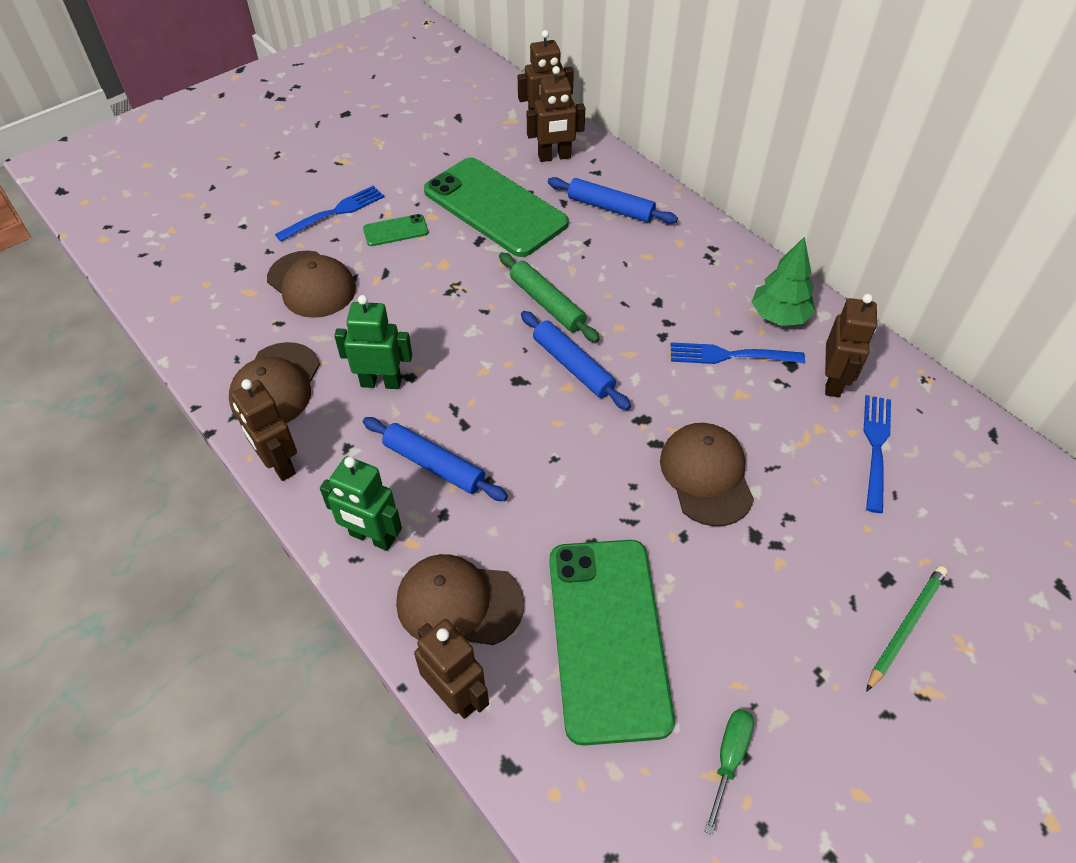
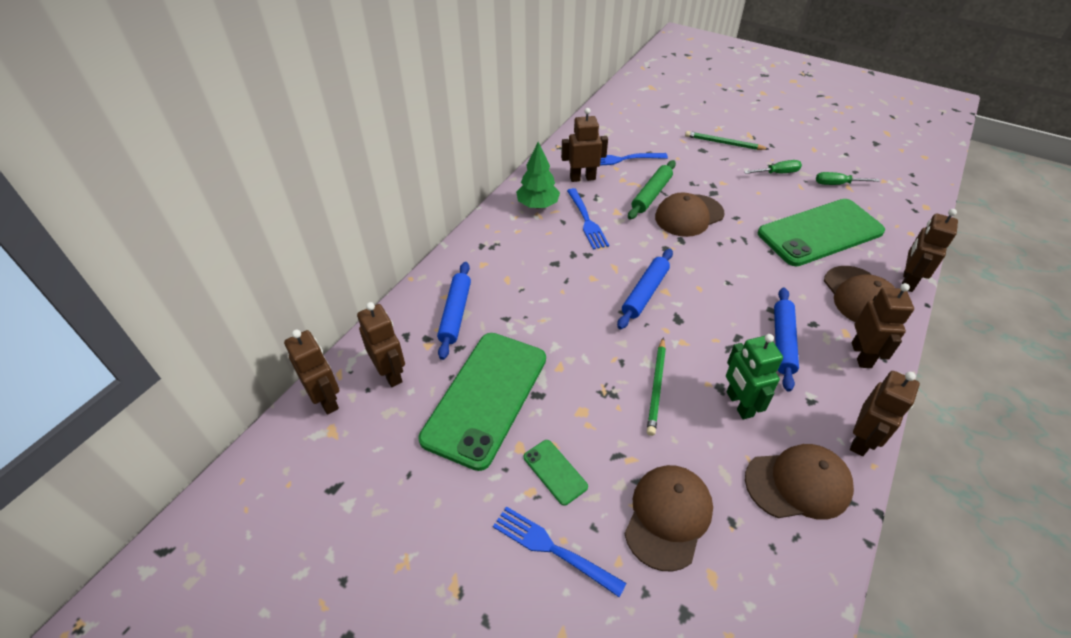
camera: 110 degrees left, 5 degrees down
(372, 537) = (861, 355): green robot -> brown robot
(438, 326) = (656, 387): none -> green pencil
(547, 303) = (591, 324): green rolling pin -> green rolling pin (651, 194)
(788, 668) = (777, 173): none -> green screwdriver

